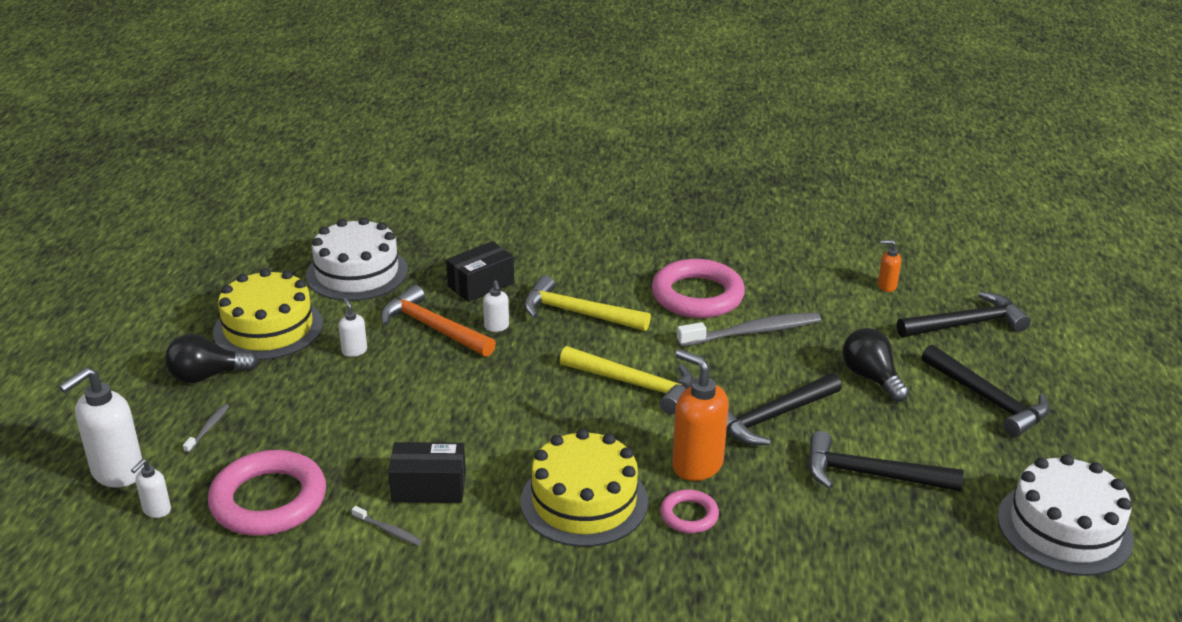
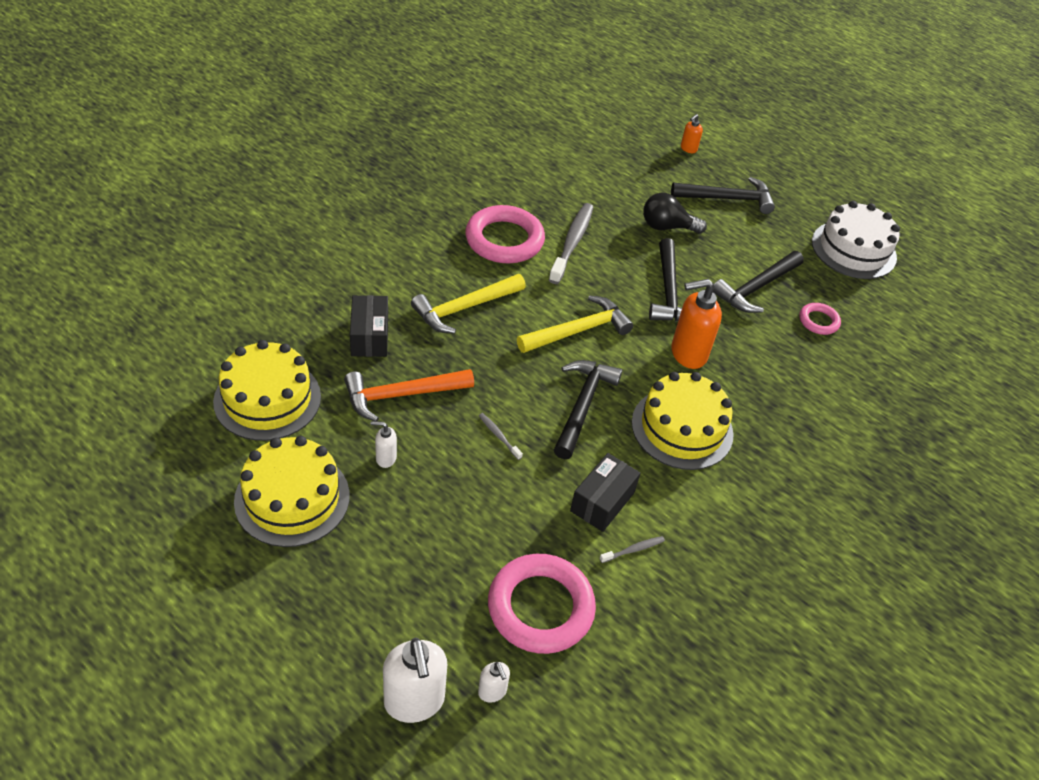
camera: 60 degrees left, 15 degrees up
(207, 376) = (325, 574): black light bulb -> none
(208, 428) = (406, 607): grey toothbrush -> grey toothbrush (498, 436)
(357, 273) = (267, 399): white cake -> yellow cake
(496, 327) = (437, 359): white soap dispenser -> none
(689, 515) = (733, 387): pink ring -> pink ring (818, 321)
(886, 286) = (580, 157): orange soap dispenser -> orange soap dispenser (688, 149)
(966, 324) = (650, 156): black hammer -> black hammer (582, 406)

